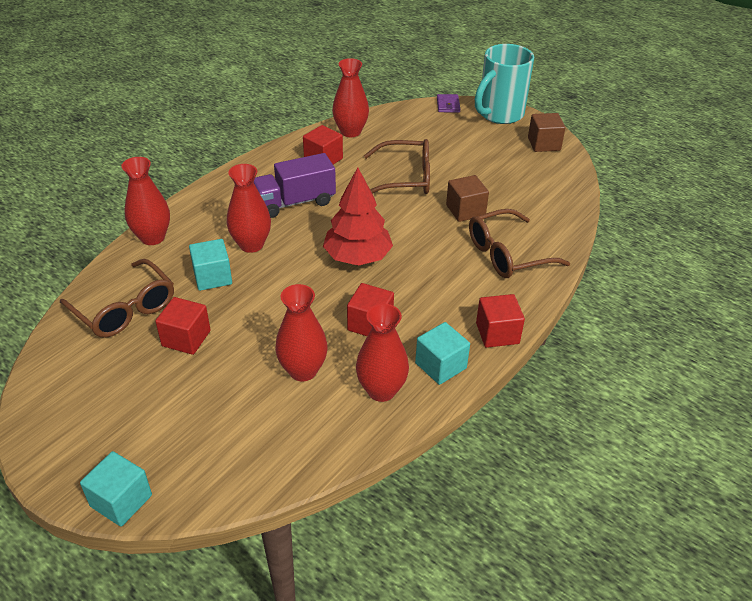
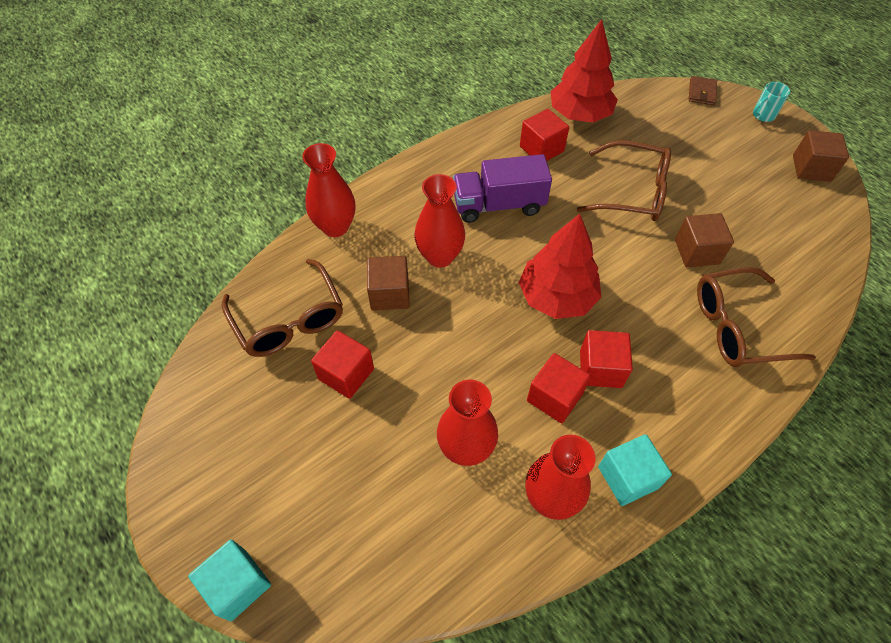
camera: 15 degrees right, 15 degrees up
(212, 277) = (389, 294): turquoise cube -> brown cube
(350, 132) = (579, 114): red vase -> red tree
(448, 105) = (701, 92): purple wallet -> brown wallet
(497, 333) = (705, 444): red cube -> red cube (600, 369)
(499, 114) = (762, 115): turquoise mug -> turquoise mug, size x0.41

